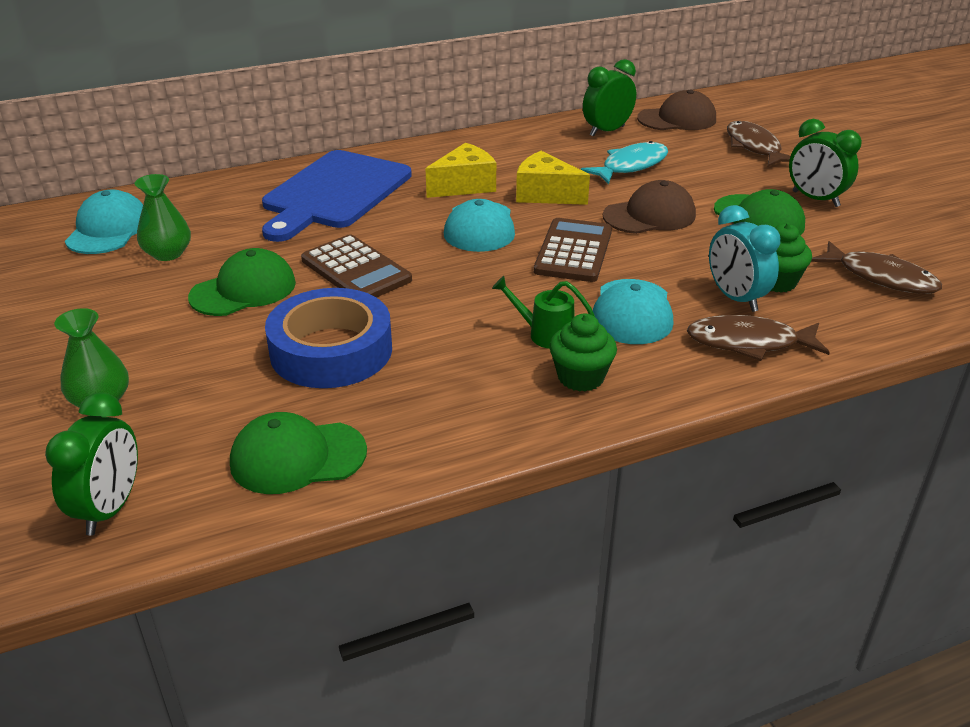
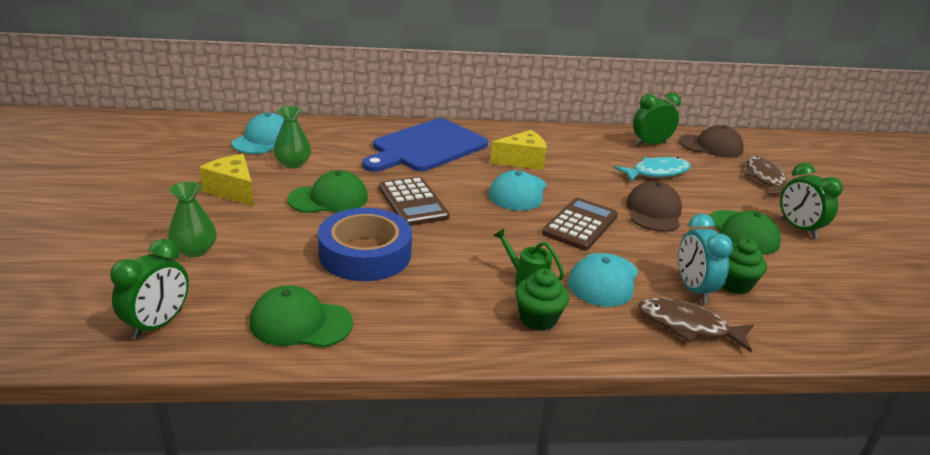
camera: 15 degrees right, 5 degrees down
(545, 194) = (579, 179): yellow cheese -> yellow cheese (233, 191)
(649, 215) = (653, 212): brown cap -> brown cap turned 75 degrees counterclockwise
(880, 277) = (828, 302): brown fish -> none

